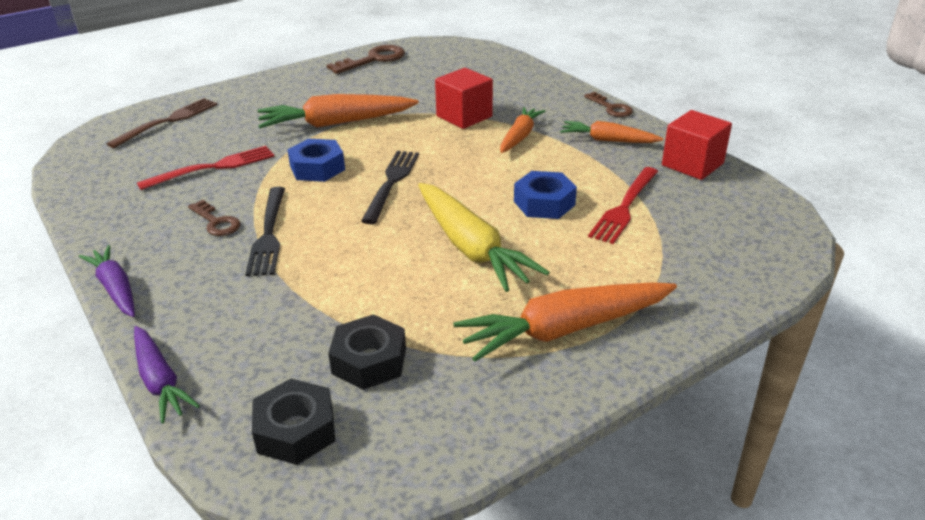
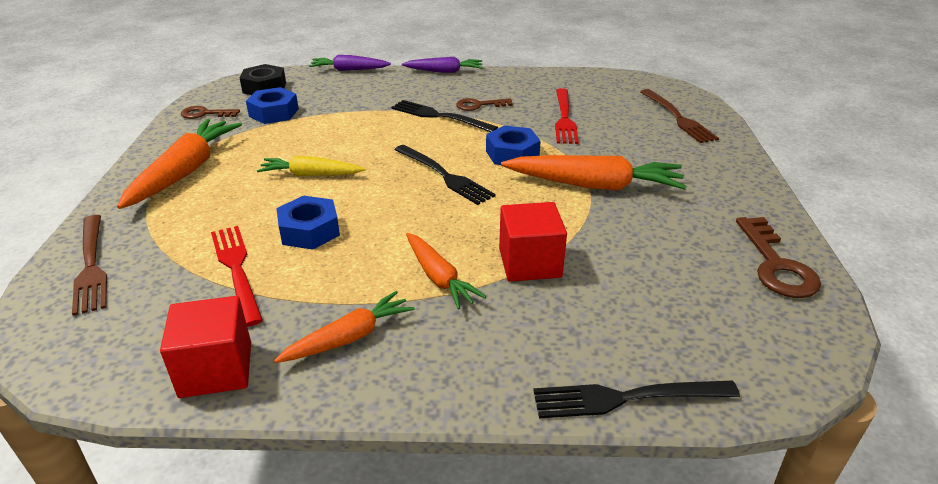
camera: 125 degrees right, 0 degrees up
(336, 123) = (594, 185): orange carrot -> orange carrot turned 75 degrees clockwise
(369, 361) = (274, 113): black nut -> blue nut
(471, 247) = (311, 175): yellow carrot -> yellow carrot, size x0.60
(533, 70) = (626, 398): none -> black fork
(611, 108) = (420, 399): brown key -> brown key (205, 114)
(727, 272) = (91, 266): none -> brown fork

